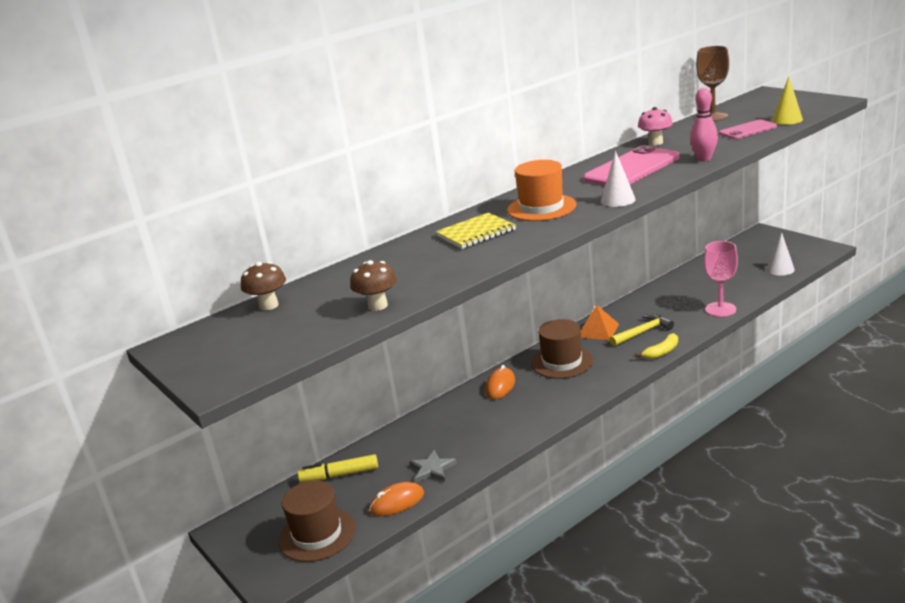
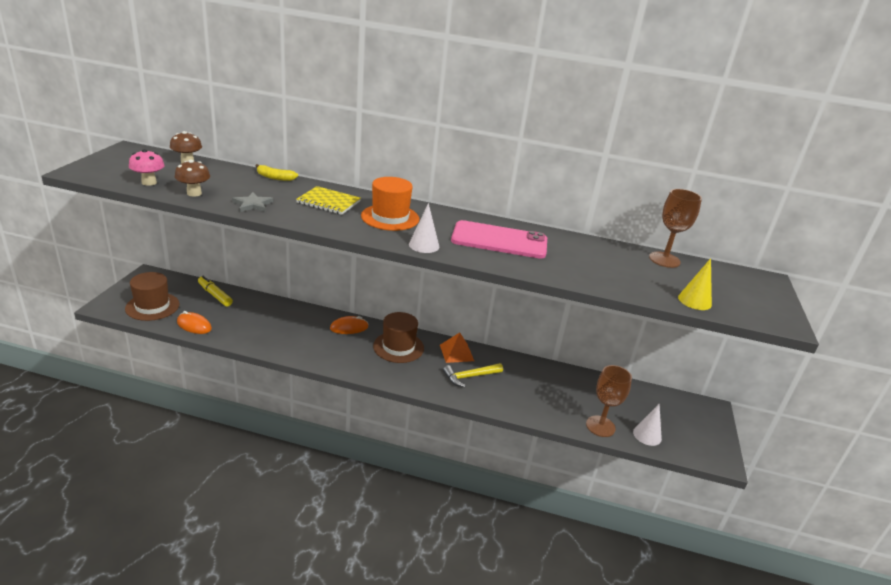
camera: 45 degrees right, 5 degrees up
(432, 469) = (235, 328): grey star -> grey star (253, 204)
(643, 332) = (470, 377): yellow hammer -> yellow hammer turned 135 degrees clockwise
(655, 143) = (570, 242): pink mushroom -> pink mushroom (149, 182)
(662, 352) = (446, 395): yellow banana -> yellow banana (275, 177)
(704, 159) = (547, 270): pink bowling pin -> none
(720, 309) = (540, 412): pink goblet -> none
(747, 130) = (644, 282): pink phone -> none
(756, 286) = (600, 426): none -> brown goblet

